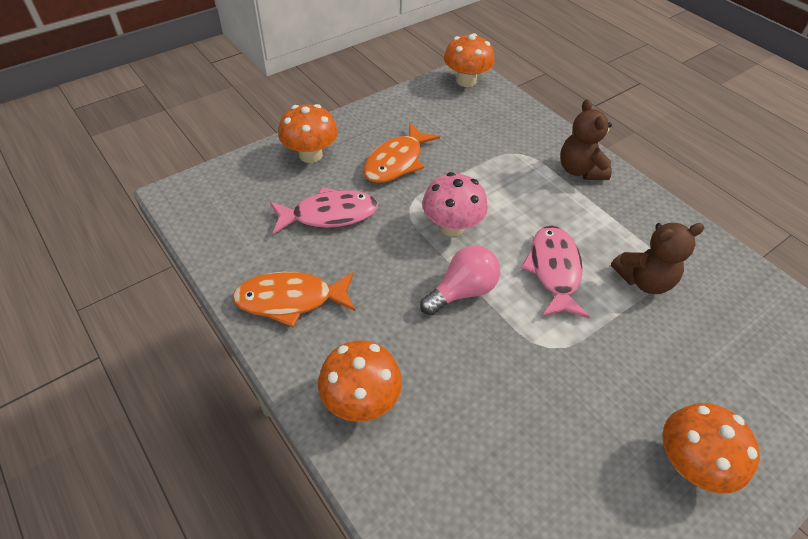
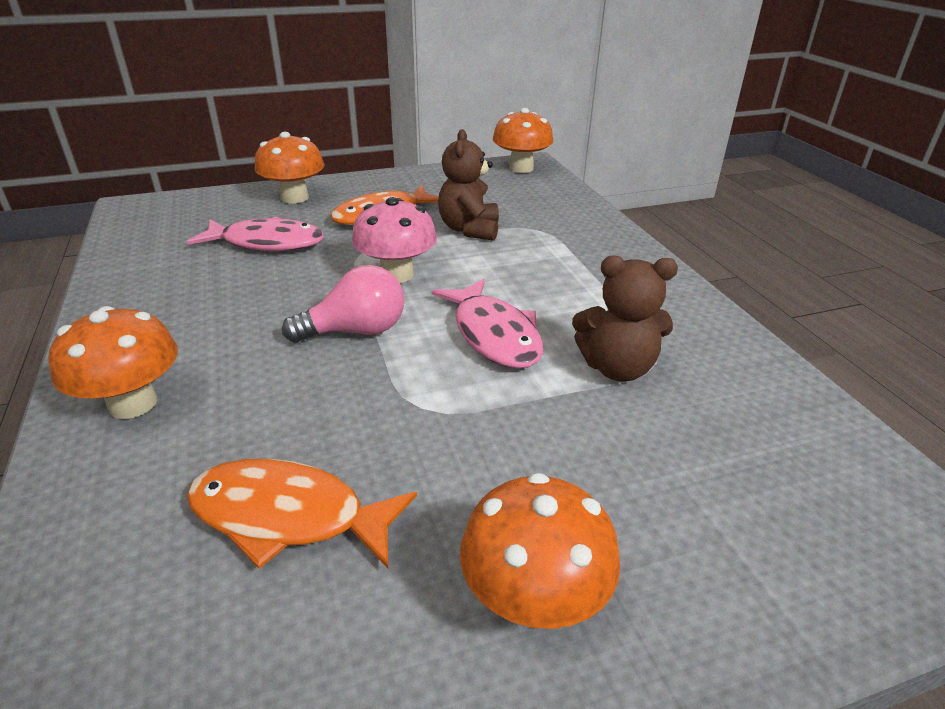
camera: 20 degrees right, 15 degrees down
(290, 300) = (152, 301): orange fish -> orange fish (288, 516)
(554, 270) = (494, 335): pink fish -> pink fish turned 135 degrees clockwise
(580, 170) = (605, 253): brown teddy bear -> brown teddy bear (469, 229)

